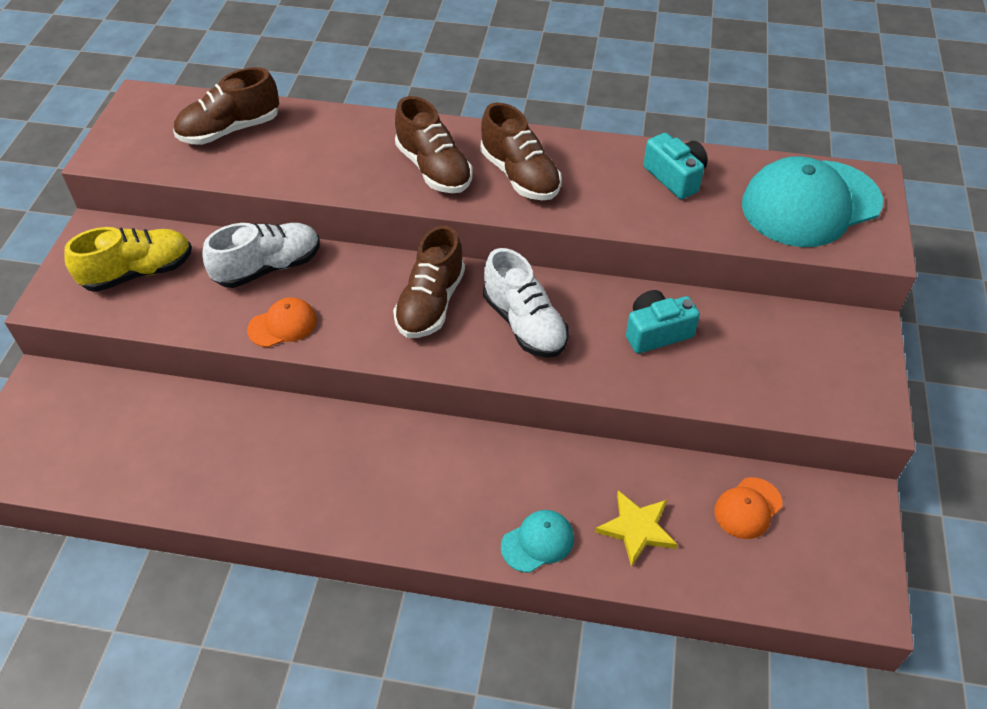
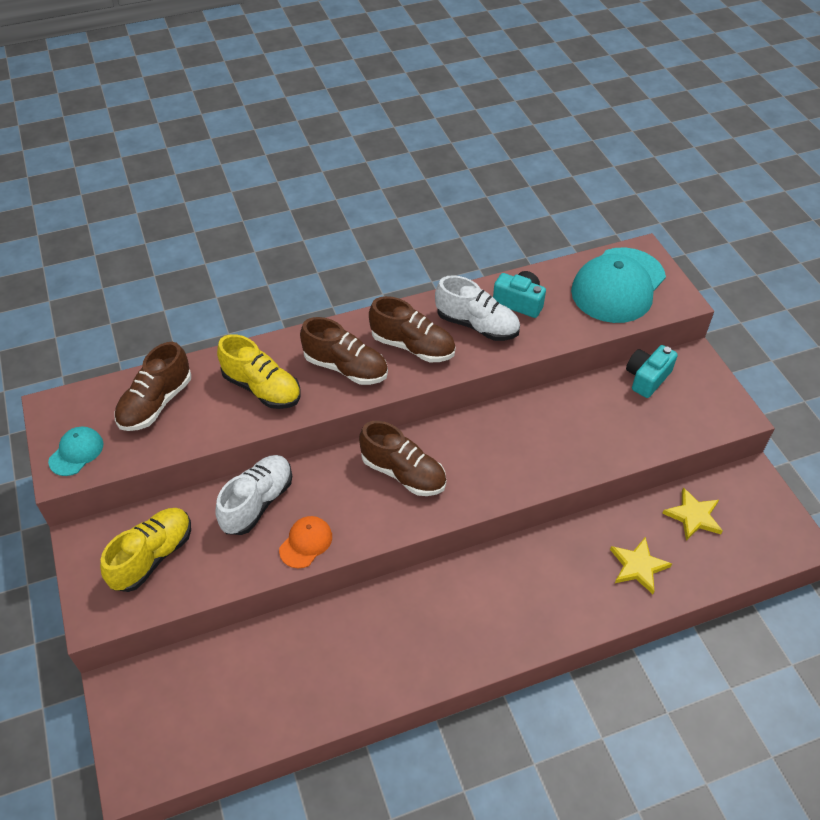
camera: 30 degrees left, 0 degrees up
(336, 155) = (262, 388): none -> yellow shoe
(431, 303) = (403, 473): brown shoe -> brown shoe turned 45 degrees counterclockwise
(524, 324) = (480, 457): white shoe -> white shoe (477, 325)
(538, 542) = (584, 610): turquoise cap -> turquoise cap (76, 452)
(656, 332) = (571, 422): turquoise camera -> turquoise camera (647, 378)
(747, 508) = (693, 516): orange cap -> yellow star

